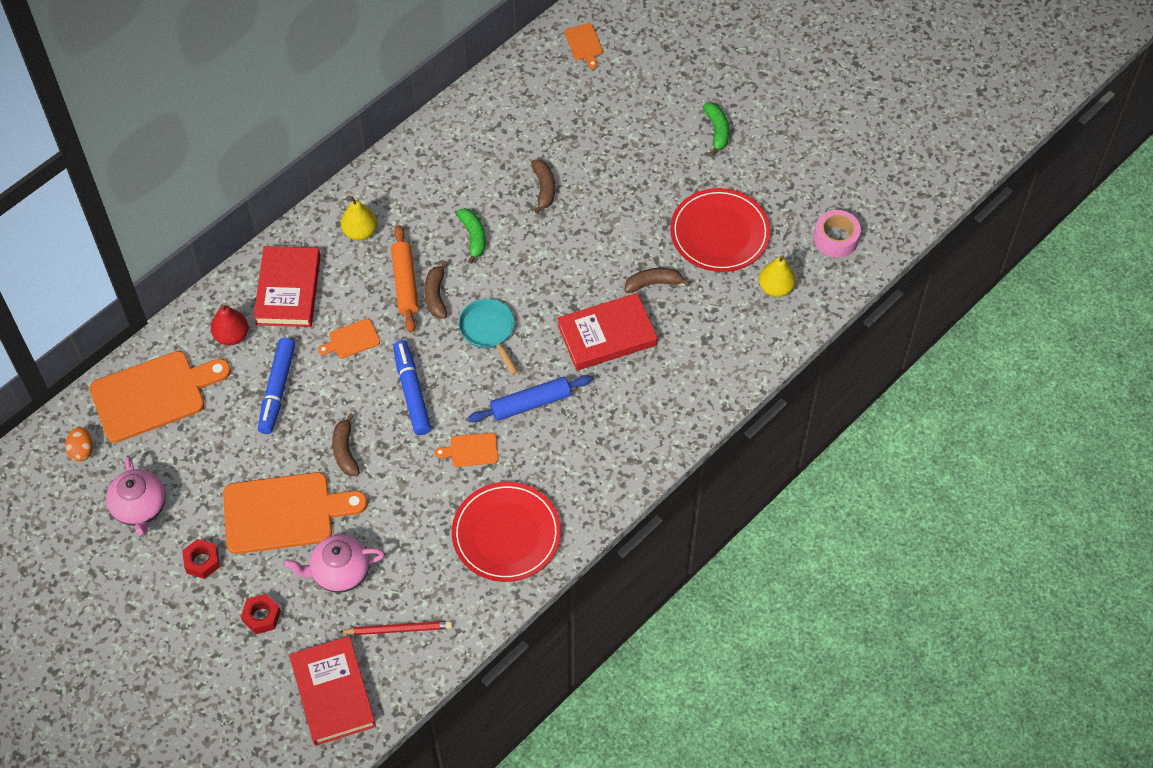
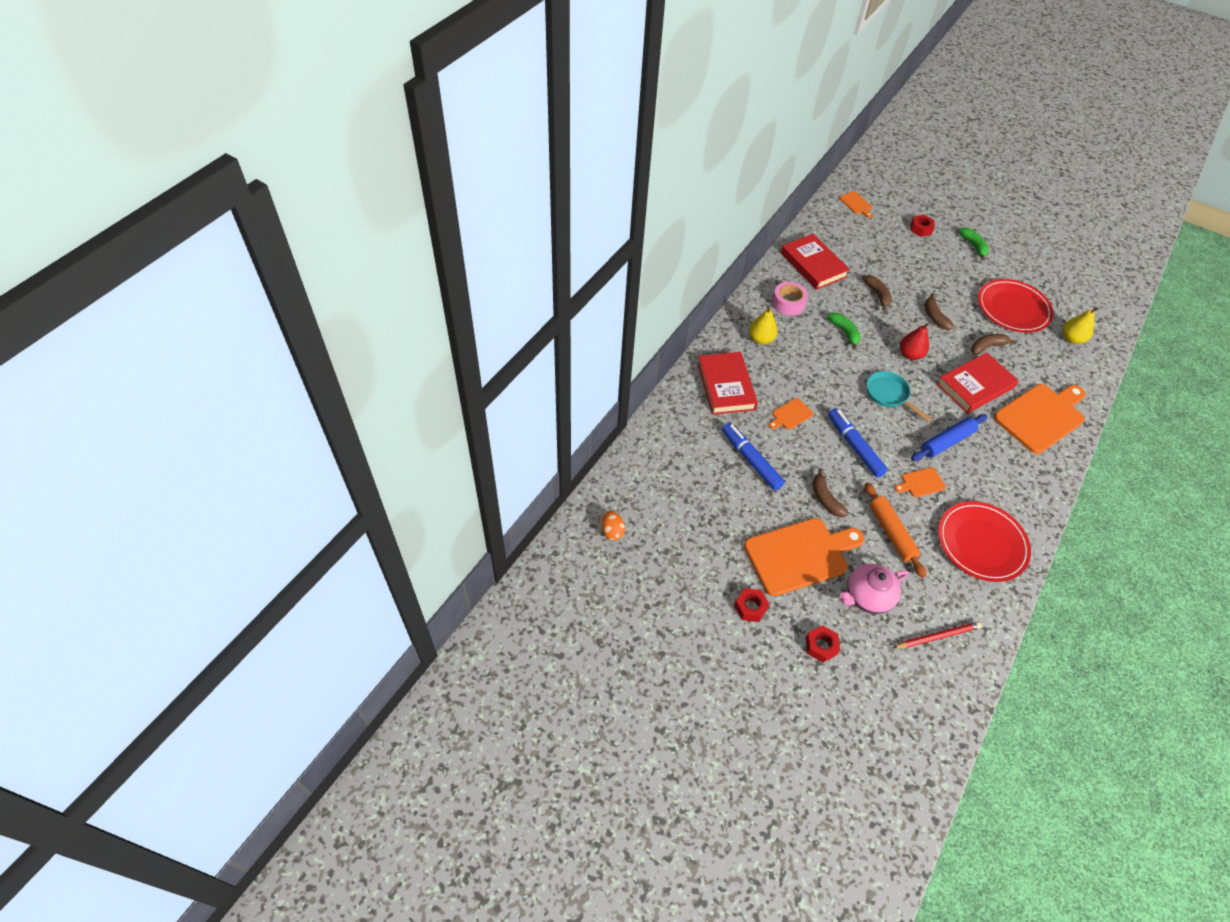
camera: 15 degrees left, 5 degrees down
(140, 507) = (679, 570): pink teapot -> none
(154, 395) = (654, 478): orange cutting board -> orange cutting board (1041, 416)
(232, 336) = (697, 425): red pear -> red pear (910, 354)
(277, 390) = (751, 460): blue marker -> blue marker turned 150 degrees clockwise
(333, 693) = (911, 703): red book -> red book (813, 265)
(405, 283) = (811, 370): orange rolling pin -> orange rolling pin (891, 533)
(436, 295) = (838, 375): brown banana -> brown banana (934, 317)
(656, 95) = (921, 229): none -> red nut
(836, 239) = (1091, 302): pink tape -> pink tape (788, 303)

